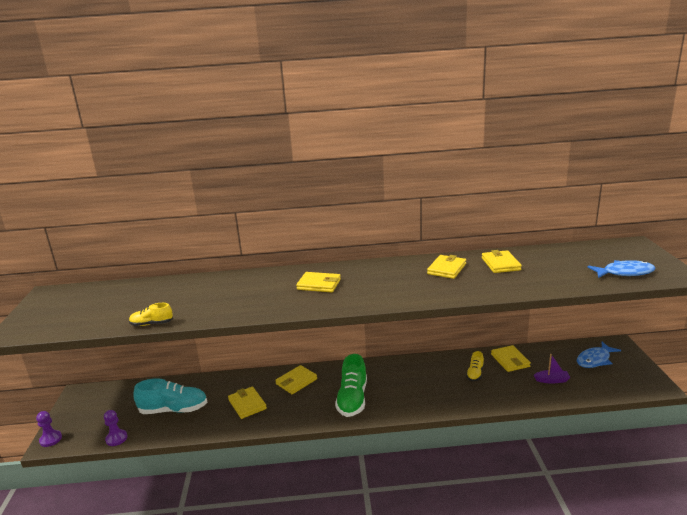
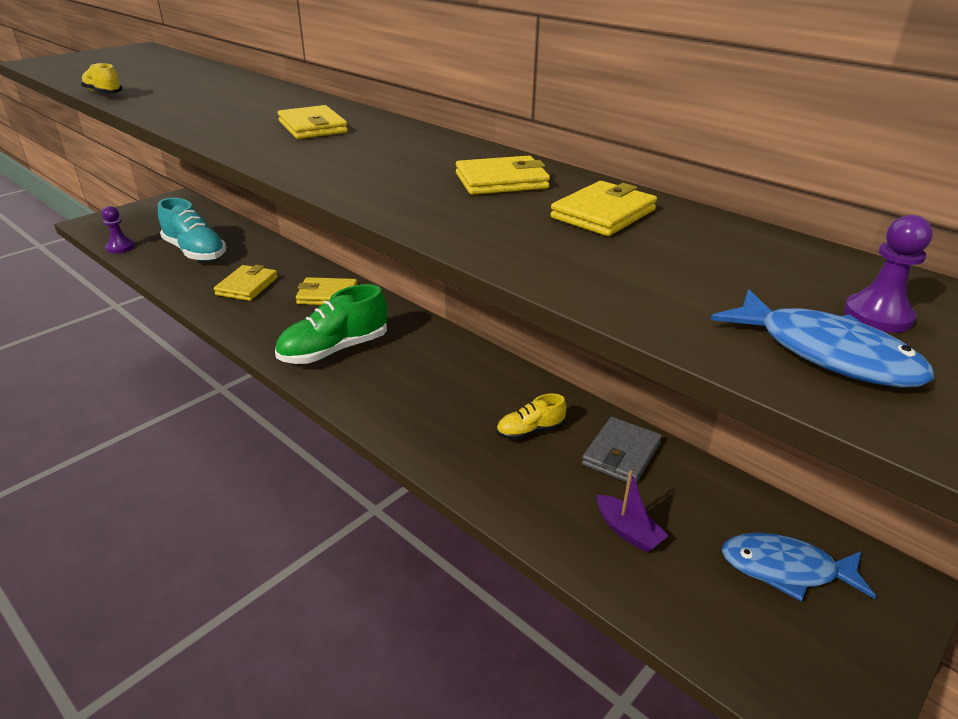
camera: 45 degrees right, 10 degrees up
(51, 439) = (94, 220): purple pawn -> purple pawn (877, 316)
(510, 360) = (621, 454): yellow wallet -> grey wallet

